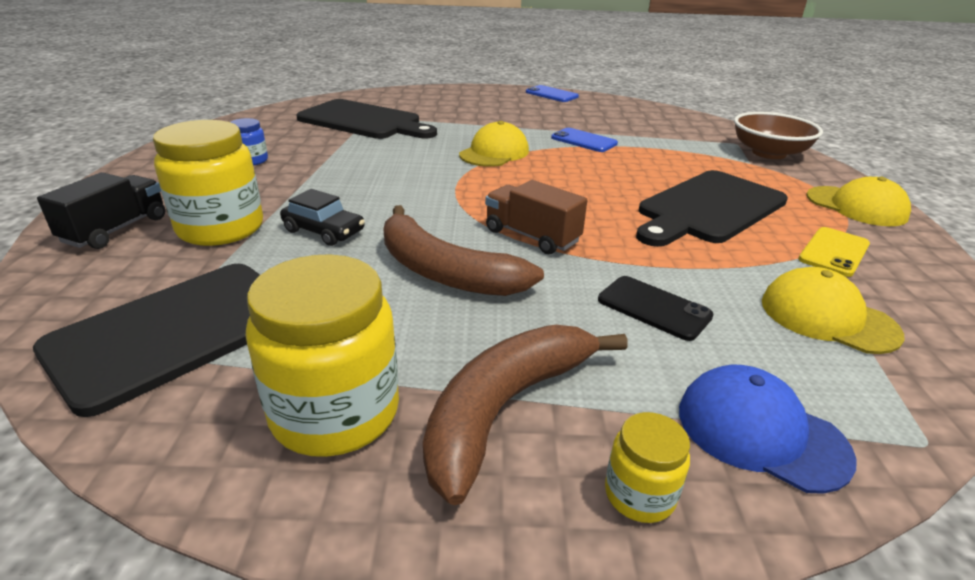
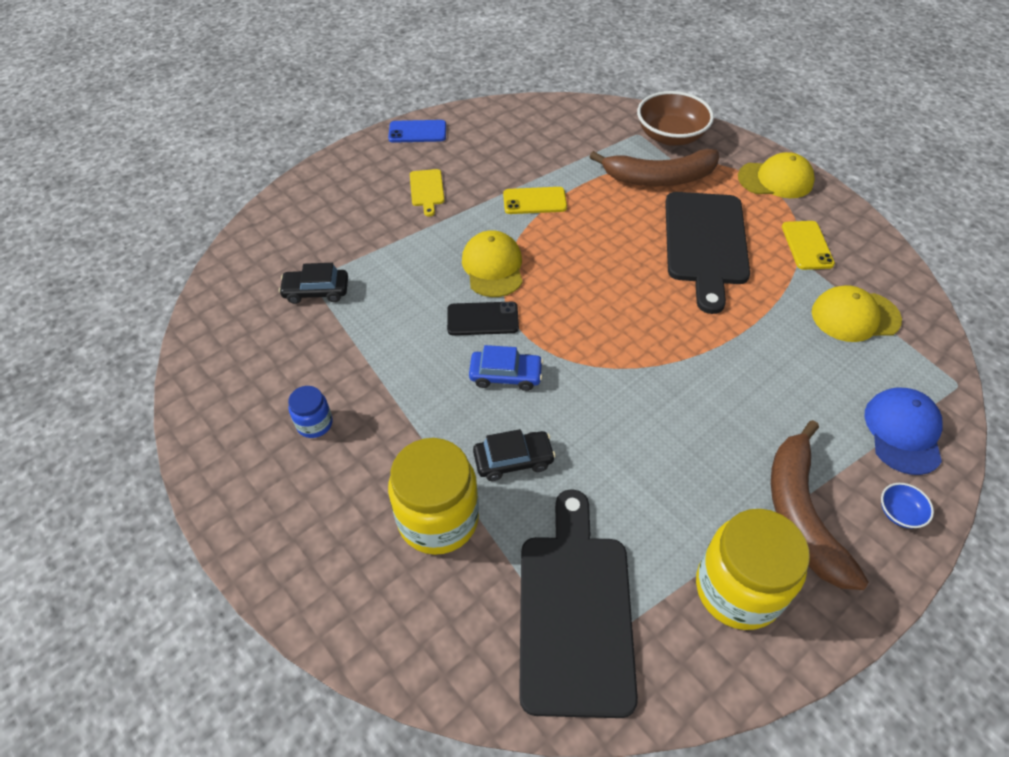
camera: 40 degrees left, 20 degrees up
(116, 230) = (362, 588): black truck -> none
(364, 121) = (316, 291): black cutting board -> black car
(403, 195) = (505, 375): none -> blue car
(444, 271) = (642, 436): brown banana -> brown banana (659, 178)
(512, 113) = (427, 190): none -> yellow cutting board
(532, 236) = (645, 357): brown truck -> none
(584, 141) = (534, 201): blue phone -> yellow phone
(639, 494) = (899, 512): yellow jar -> blue bowl
(654, 308) = (779, 375): black phone -> black phone (482, 319)
(761, 432) = (903, 432): blue cap -> blue cap turned 105 degrees clockwise

